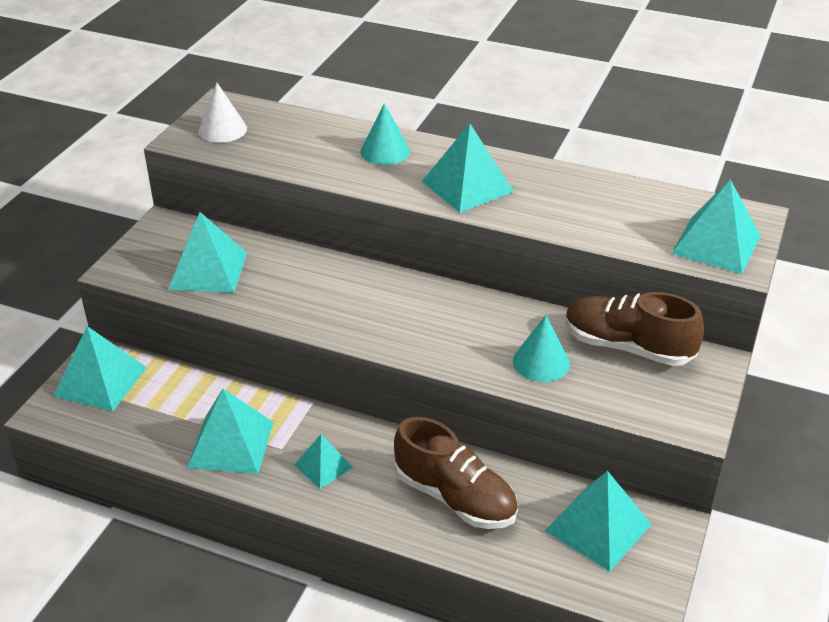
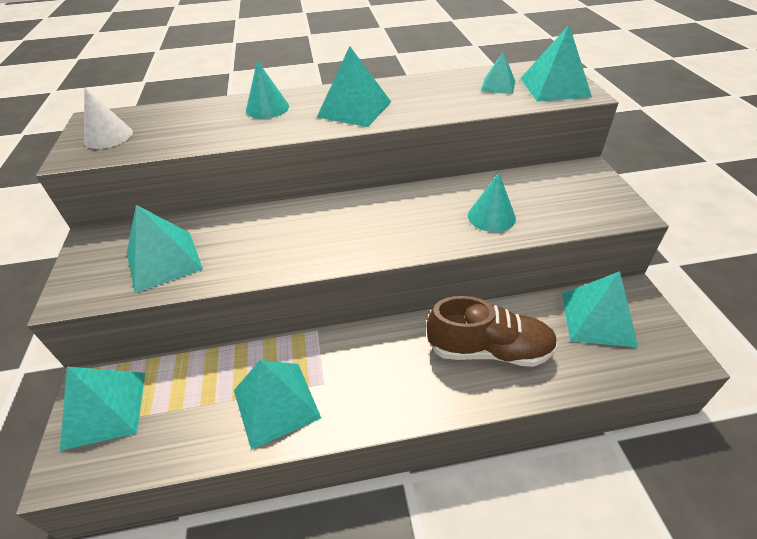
camera: 30 degrees left, 5 degrees up
(323, 466) = (370, 380): turquoise pyramid -> turquoise pyramid (498, 86)
(627, 347) = (532, 183): brown shoe -> none

